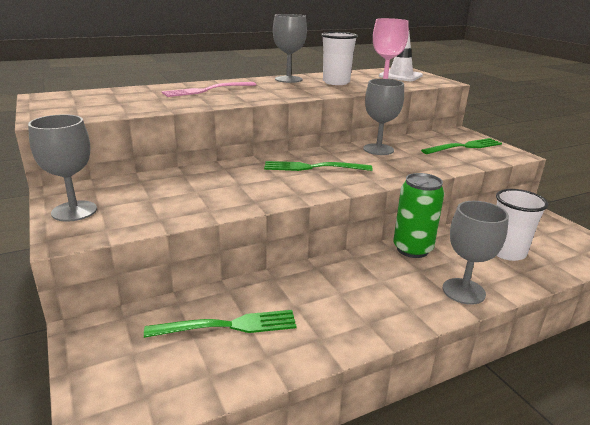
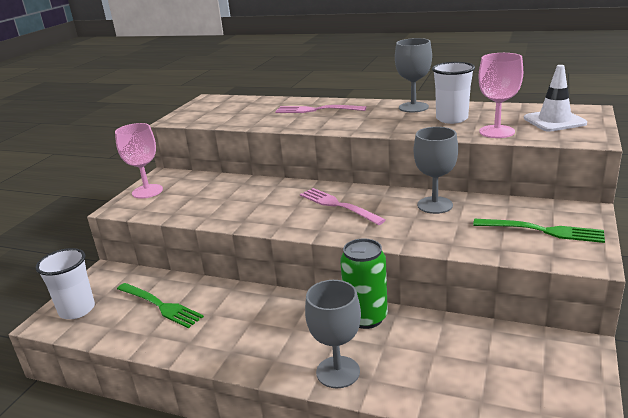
camera: 50 degrees right, 0 degrees up
(74, 211) = (147, 191): grey goblet -> pink goblet
(313, 167) = (338, 205): green fork -> pink fork
(507, 252) = (451, 366): white cup -> white cup (77, 310)

